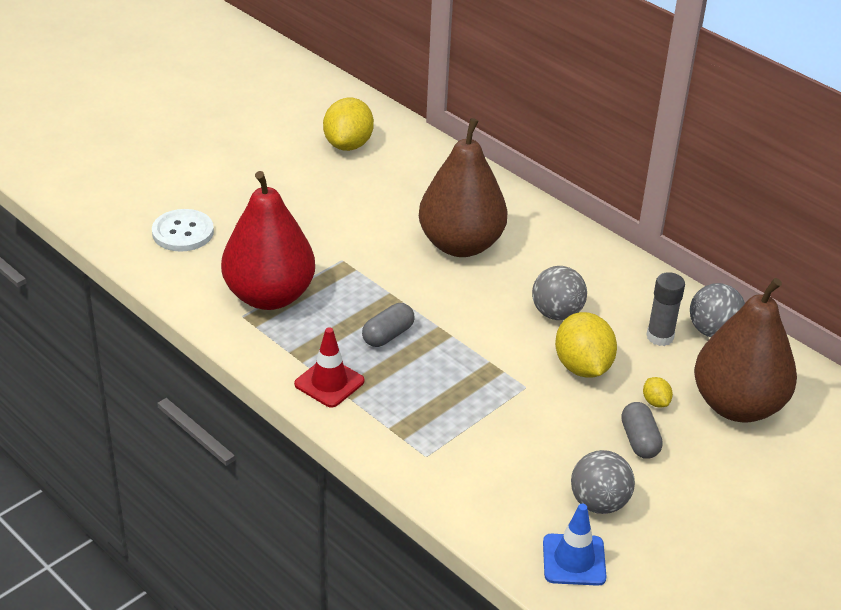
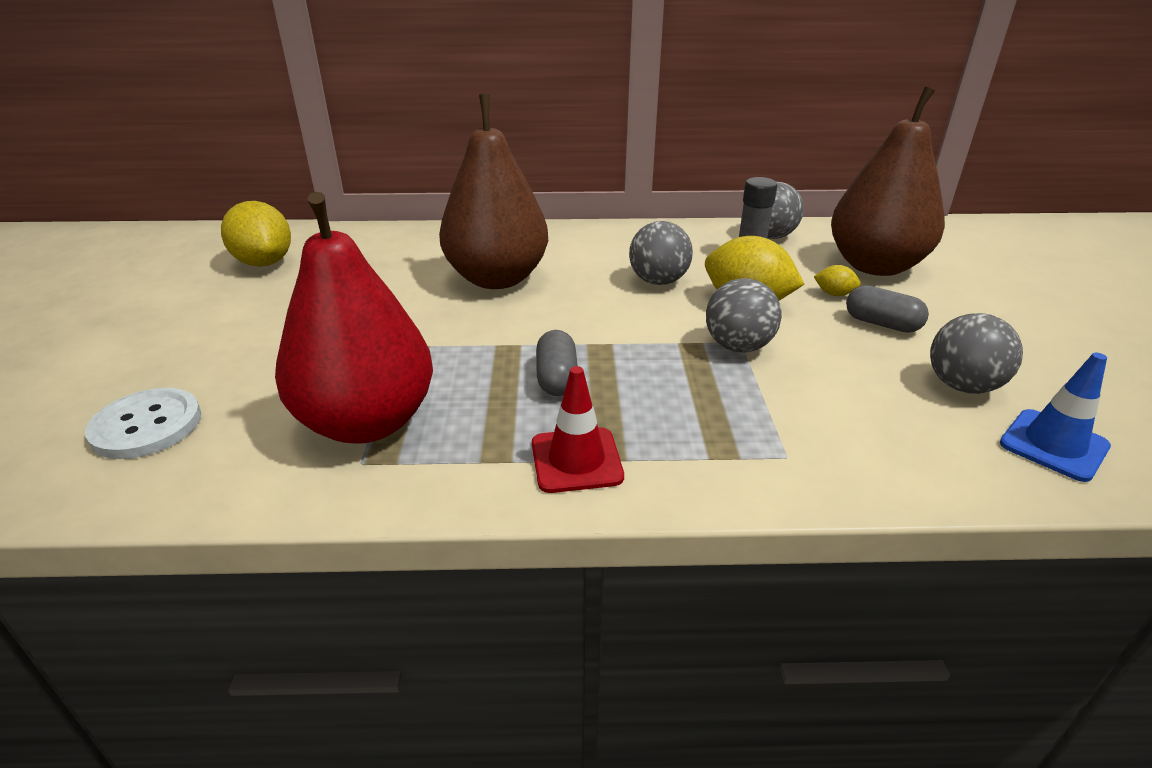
camera: 45 degrees left, 5 degrees down
(518, 388) = (738, 346): none -> grey ball

